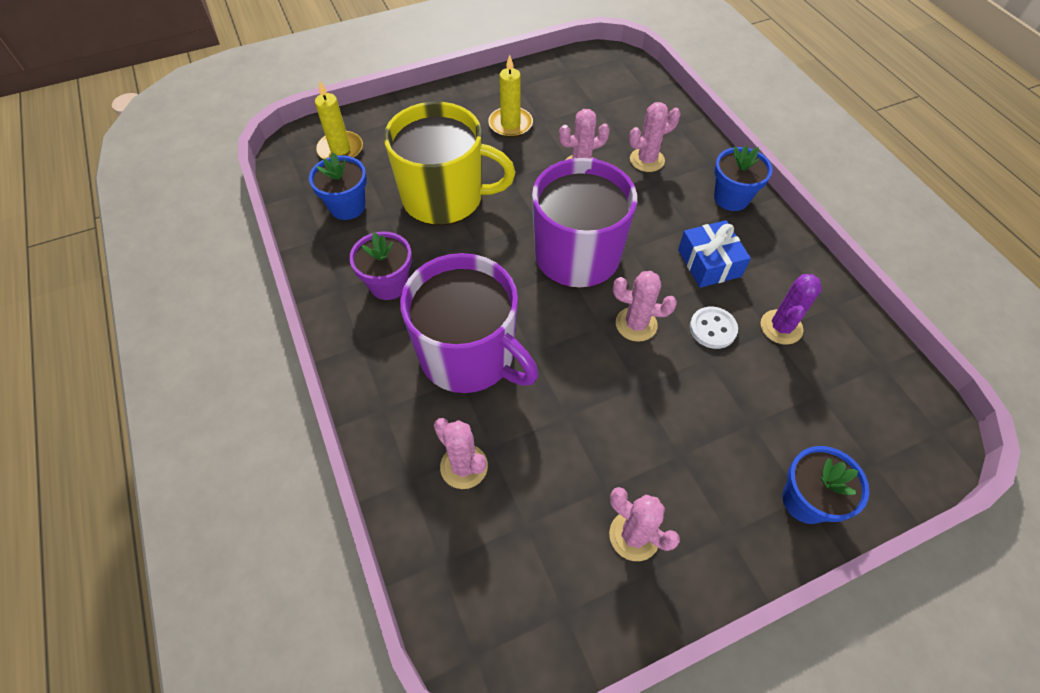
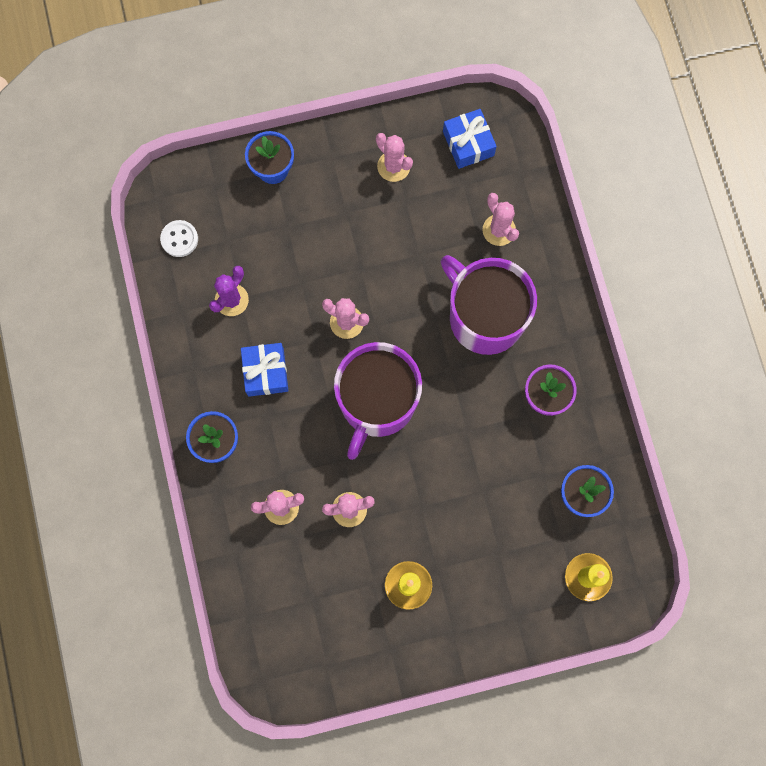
camera: 170 degrees left, 20 degrees up
(445, 197) = (487, 491): yellow mug -> none
(528, 595) = (468, 143): none -> blue gift
(712, 329) = (286, 308): white button -> white button (179, 239)

